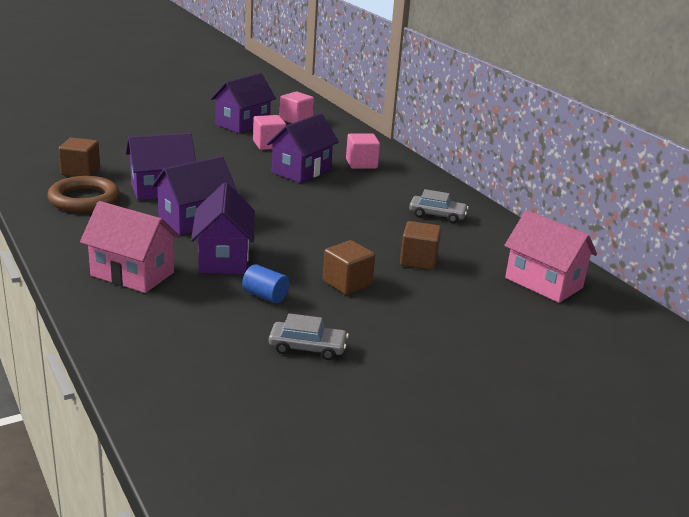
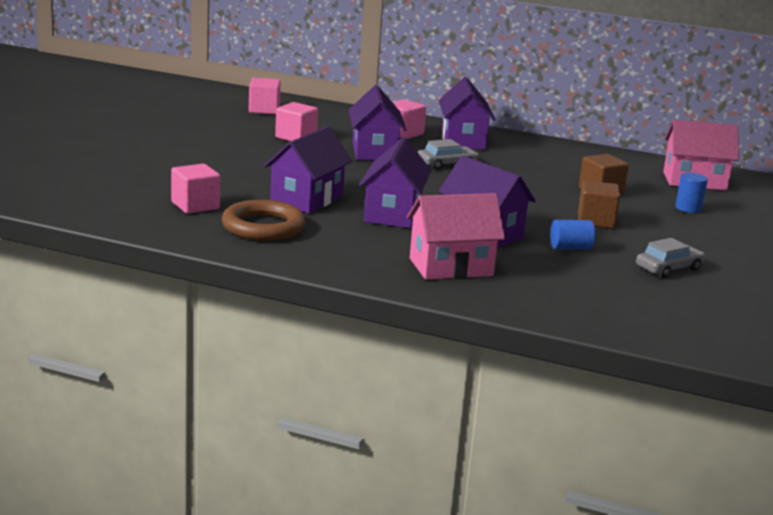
camera: 40 degrees left, 5 degrees down
(80, 171) = (195, 205): brown cube -> pink cube
(243, 124) = (228, 125): purple house -> purple house (463, 140)
(437, 215) = (541, 157): grey car -> grey car (446, 164)
(470, 304) = (688, 208): none -> blue cylinder

